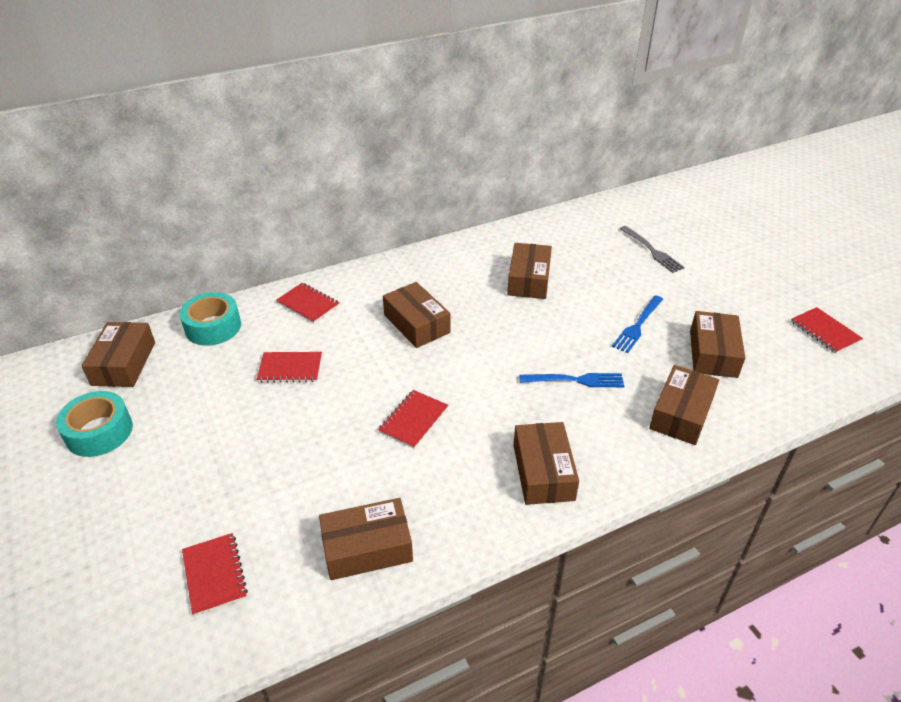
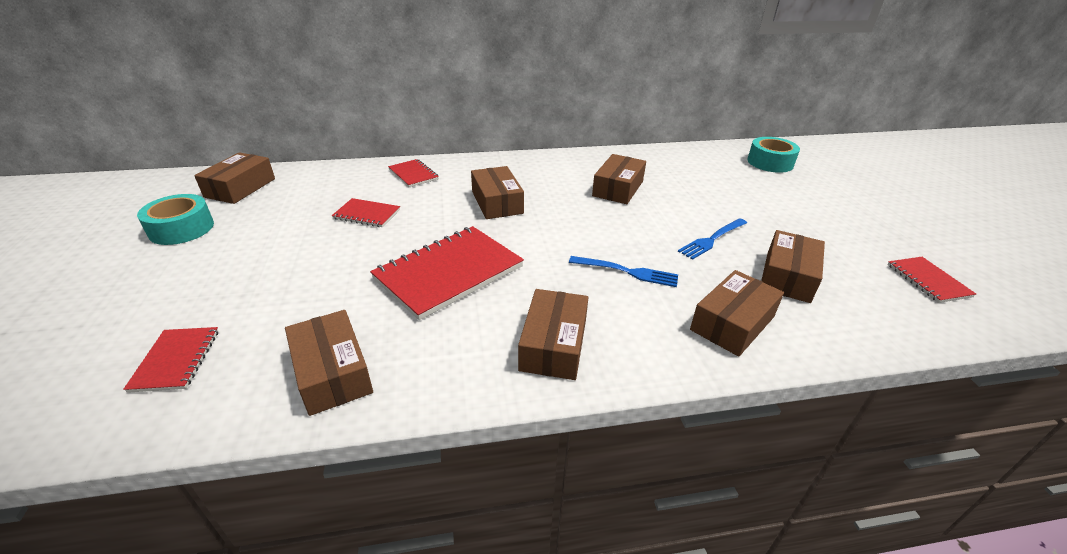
camera: 15 degrees right, 5 degrees down
(213, 327) = (327, 176): turquoise tape -> turquoise tape (770, 162)
(367, 548) = (332, 372): brown box -> brown box turned 60 degrees clockwise
(413, 420) = (449, 273): red notebook -> red notebook, size x1.95
(652, 250) = (749, 186): grey fork -> none

